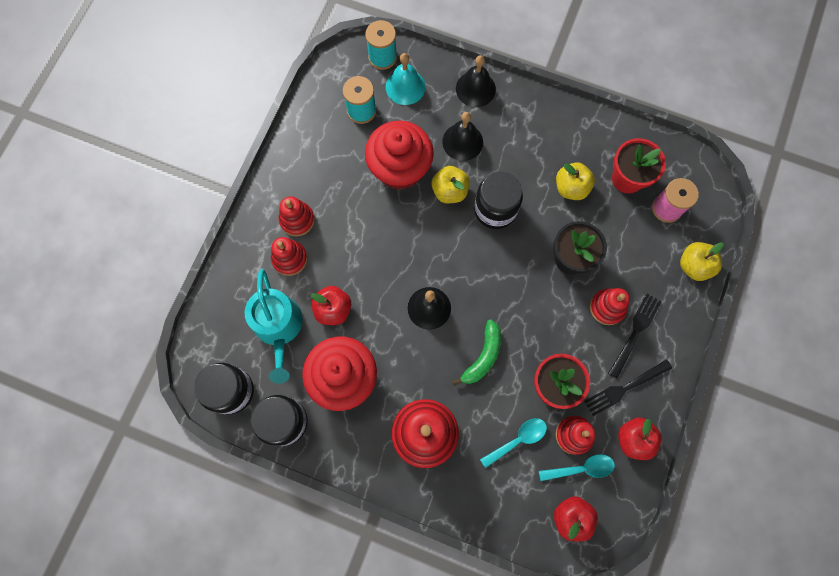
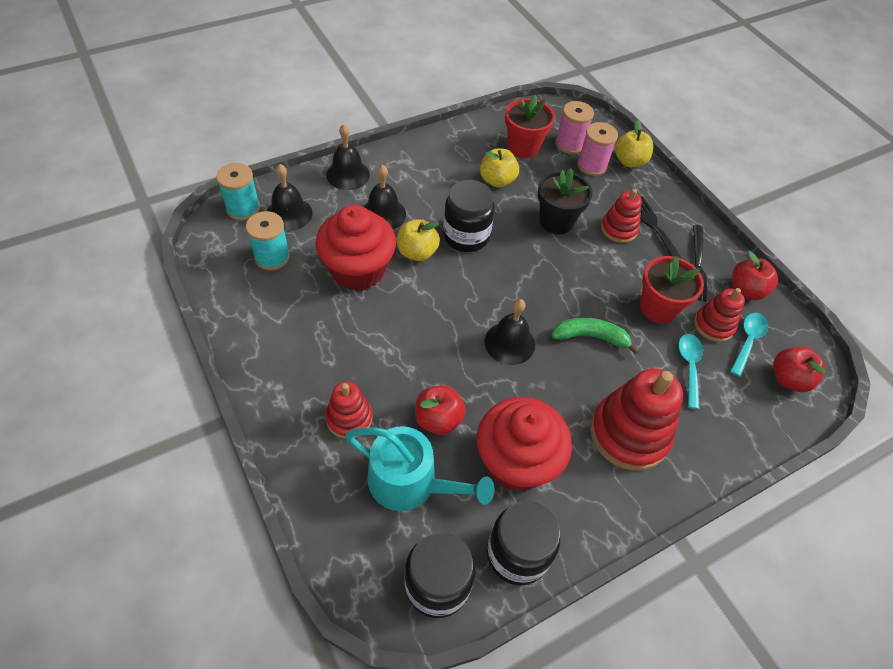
camera: 55 degrees left, 20 degrees down
(297, 220) = (317, 382): red stacking toy -> none
(405, 86) = (289, 213): turquoise bell -> black bell
(483, 356) = (591, 337): green banana -> green banana turned 60 degrees counterclockwise
(659, 241) = (592, 165): none -> pink spool

